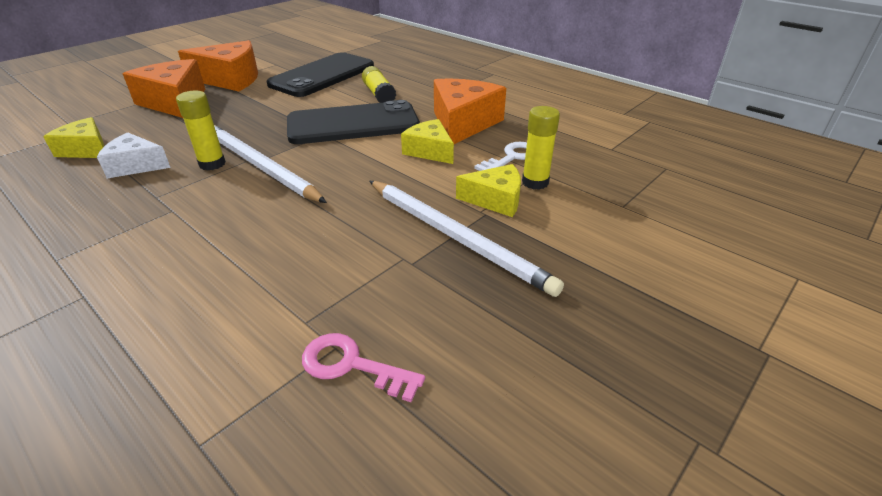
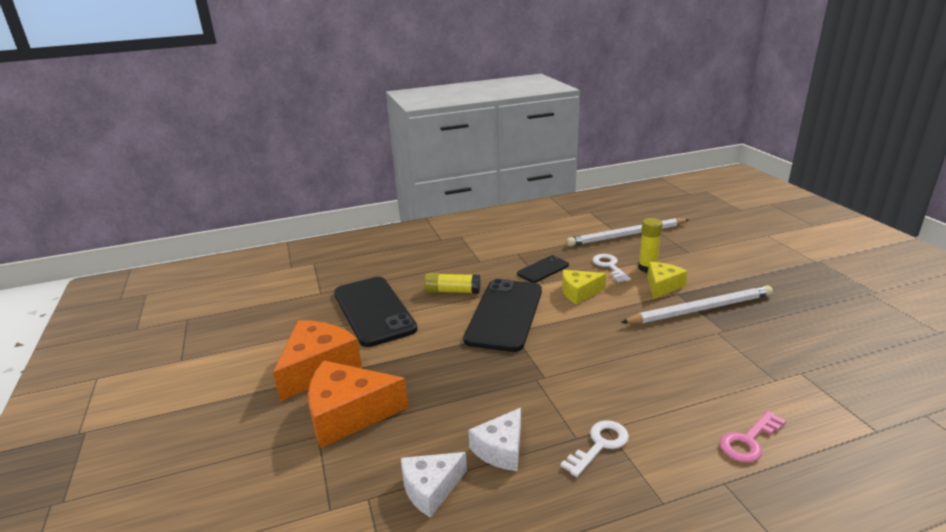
camera: 60 degrees left, 10 degrees down
(86, 149) = (431, 488): yellow cheese -> white cheese
(145, 210) = (599, 445): none -> white key
(212, 164) = (530, 399): yellow glue stick -> none
(260, 166) = (553, 372): white pencil -> white pencil (626, 235)
(352, 365) = (816, 369): pink key -> pink key (749, 441)
(463, 123) = (543, 269): orange cheese -> black phone

